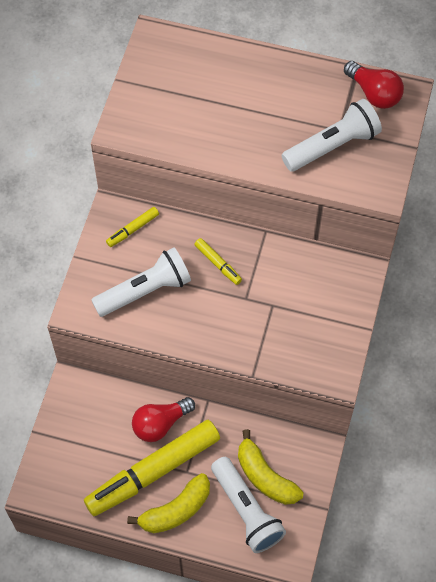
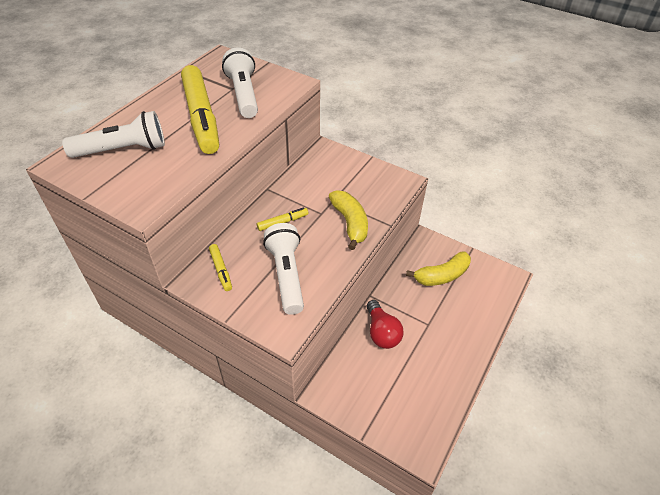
camera: 75 degrees left, 15 degrees down
(153, 472) = (423, 348): yellow marker -> yellow marker (201, 117)
(176, 510) = (460, 339): yellow banana -> yellow banana (350, 223)
(246, 510) = (467, 293): white flashlight -> white flashlight (123, 150)
(374, 93) = (212, 68): red light bulb -> none

